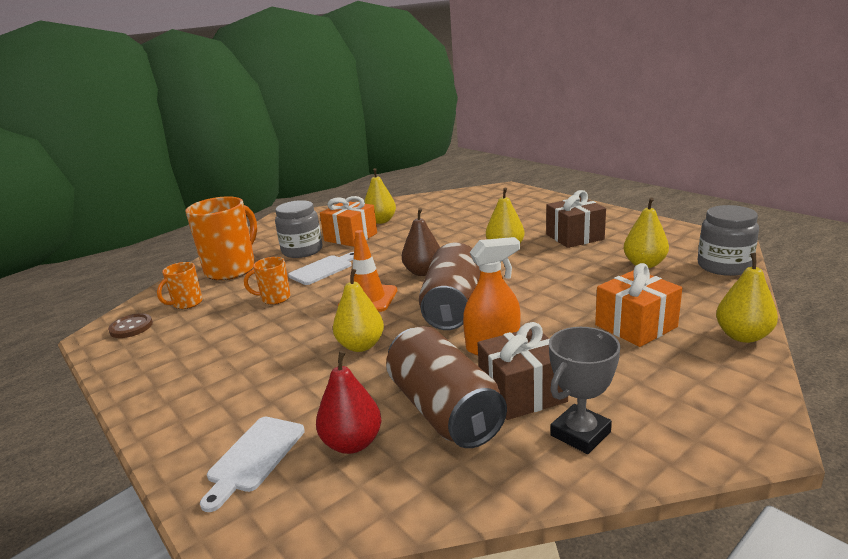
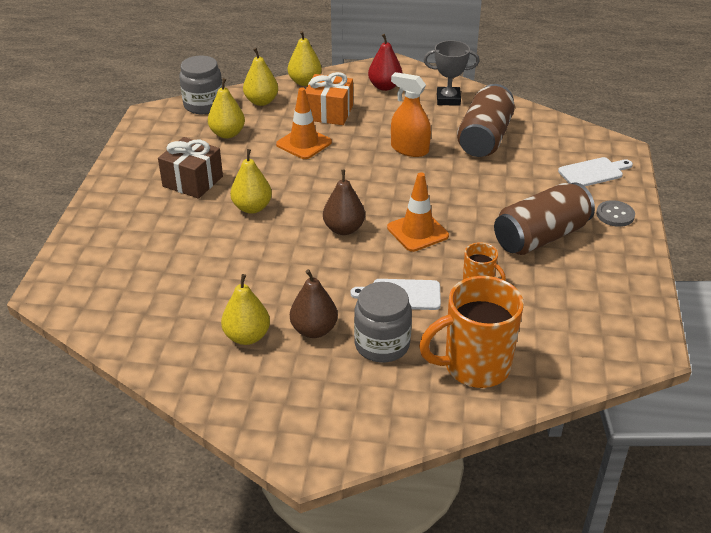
camera: 135 degrees left, 15 degrees up
(131, 327) = (618, 337): brown button -> none
(187, 303) = (553, 337): orange mug -> none
(187, 418) = (615, 215): none -> grey button
(350, 237) = (314, 330): orange gift -> brown pear
(352, 443) = (542, 151): red pear -> red pear (385, 86)
(361, 346) = (474, 197): yellow pear -> yellow pear (261, 101)
(453, 307) = (382, 185): brown can -> brown can (540, 237)
(522, 393) = (440, 123): brown gift -> none
(581, 293) = (304, 143): none -> orange traffic cone

